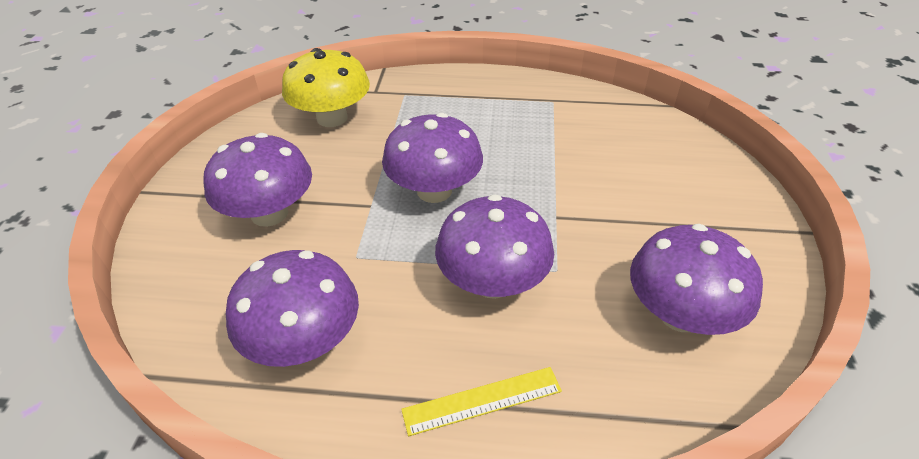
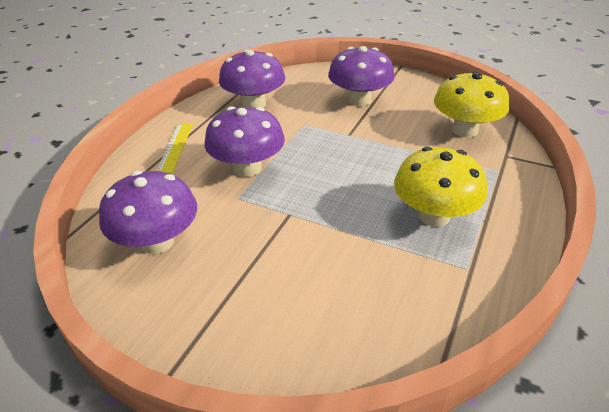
camera: 110 degrees right, 5 degrees down
(434, 191) = (350, 162): purple mushroom -> none
(498, 123) = (434, 215): none -> yellow mushroom

